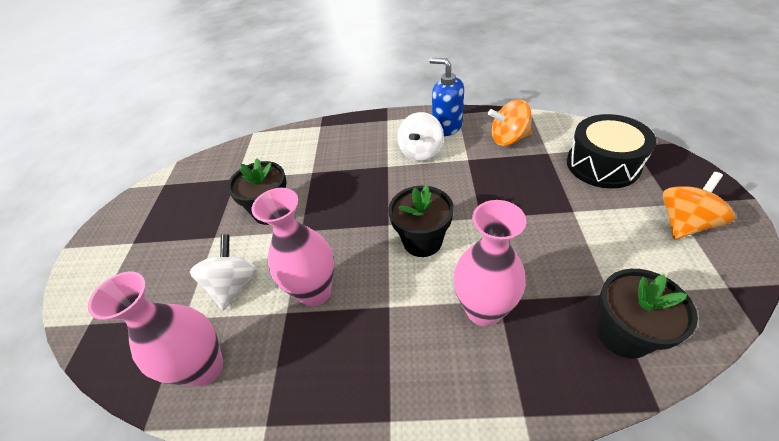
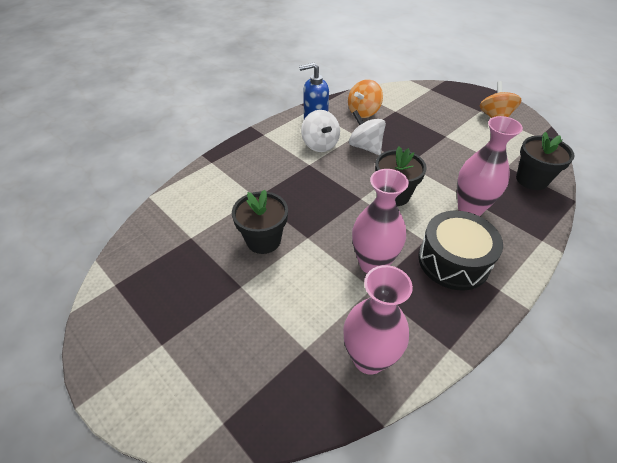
camera: 50 degrees left, 0 degrees up
(234, 285) = (310, 301): white spinning top -> white spinning top (365, 147)
(602, 164) = (429, 105): black drum -> black drum (453, 261)

